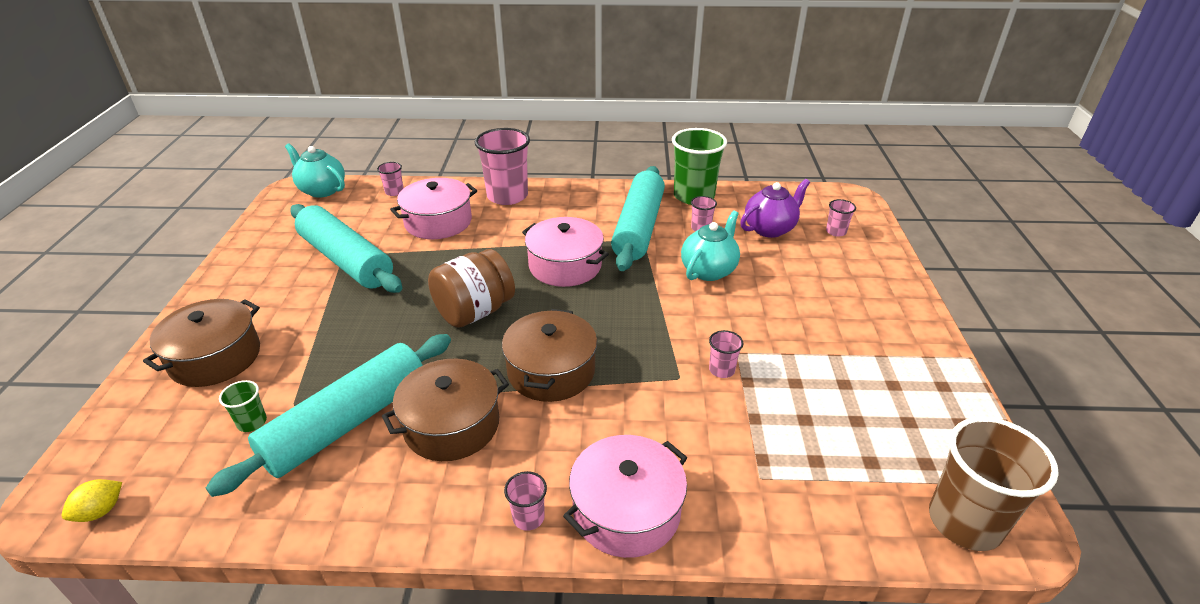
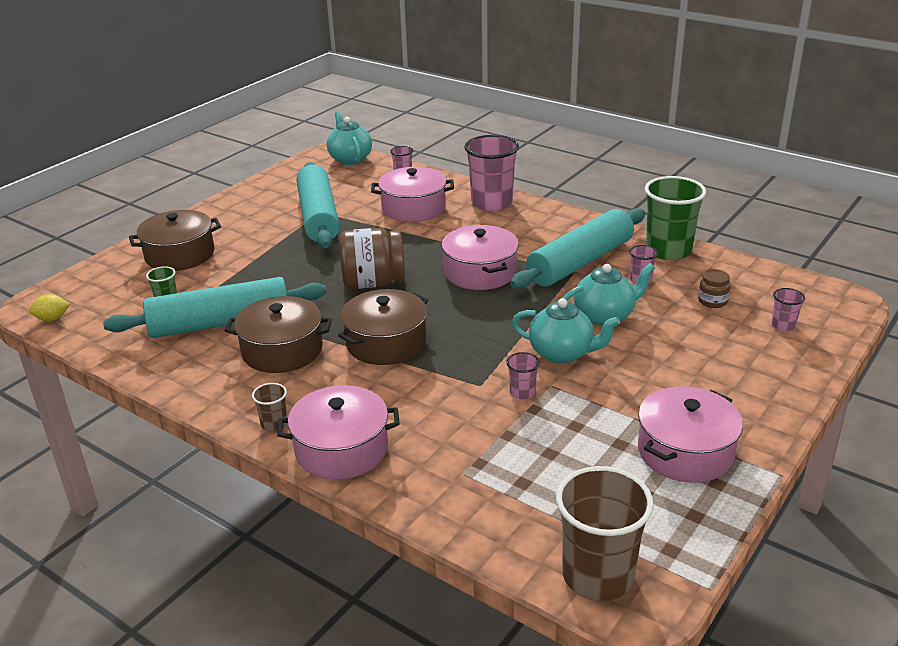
camera: 35 degrees right, 5 degrees down
(528, 517) = (274, 424): pink cup -> brown cup
(713, 318) = (562, 353): none -> turquoise teapot
(770, 229) = (712, 301): purple teapot -> brown jar
(893, 368) = (685, 451): none -> pink pot

